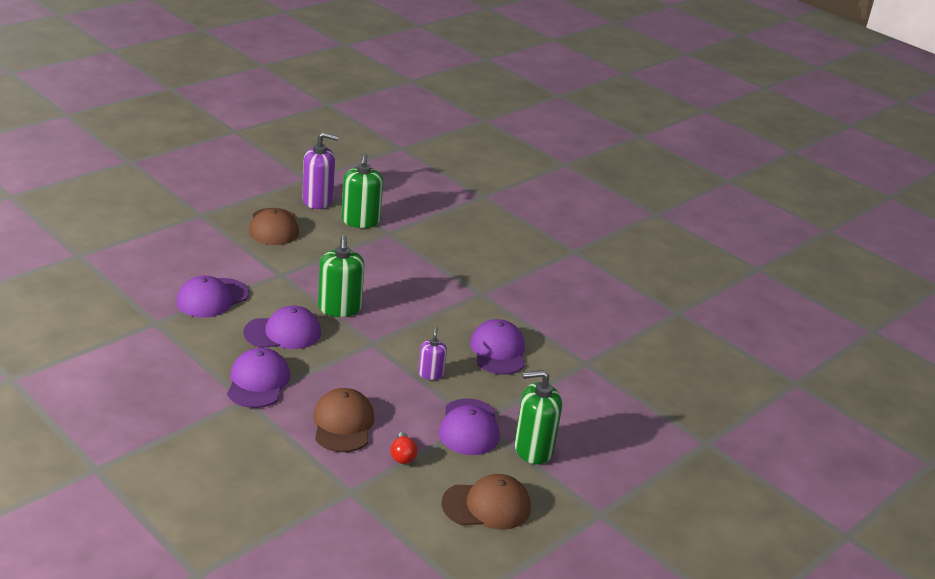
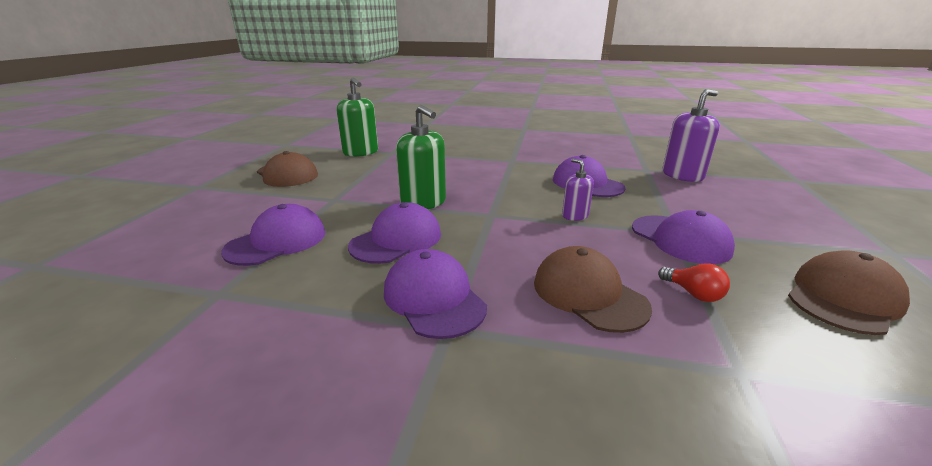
camera: 30 degrees left, 5 degrees down
(212, 298) = (277, 241): purple cap -> purple cap turned 150 degrees counterclockwise
(318, 200) = (309, 152): purple soap dispenser -> purple soap dispenser (682, 175)
(533, 449) = (748, 231): green soap dispenser -> none

